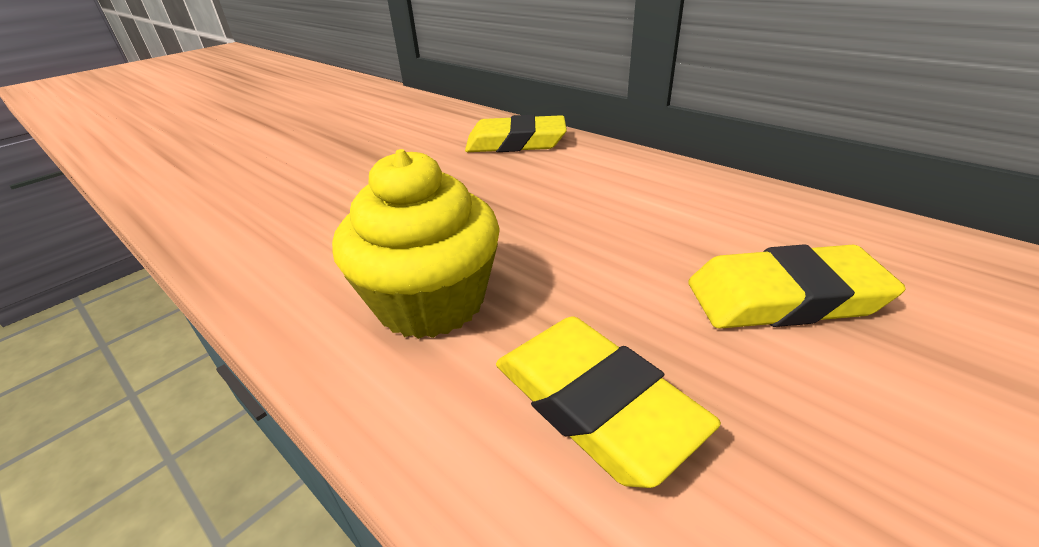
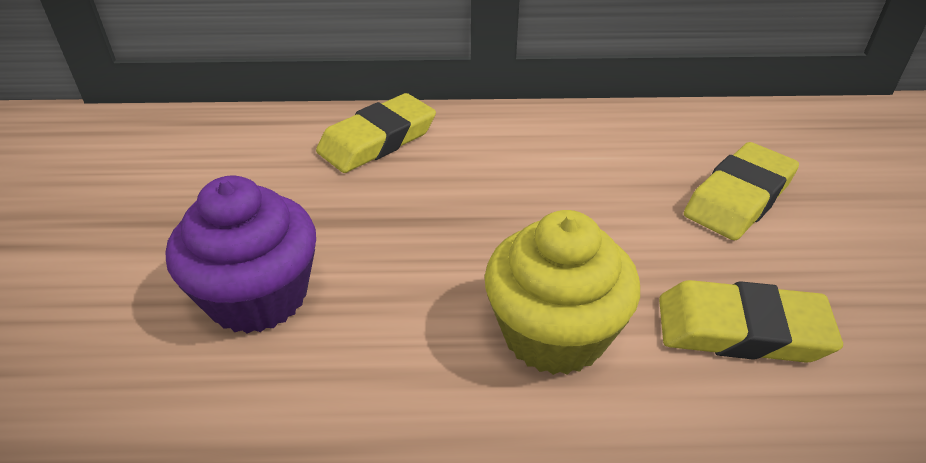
camera: 45 degrees left, 5 degrees up
(320, 192) = (258, 296): none -> purple cupcake

